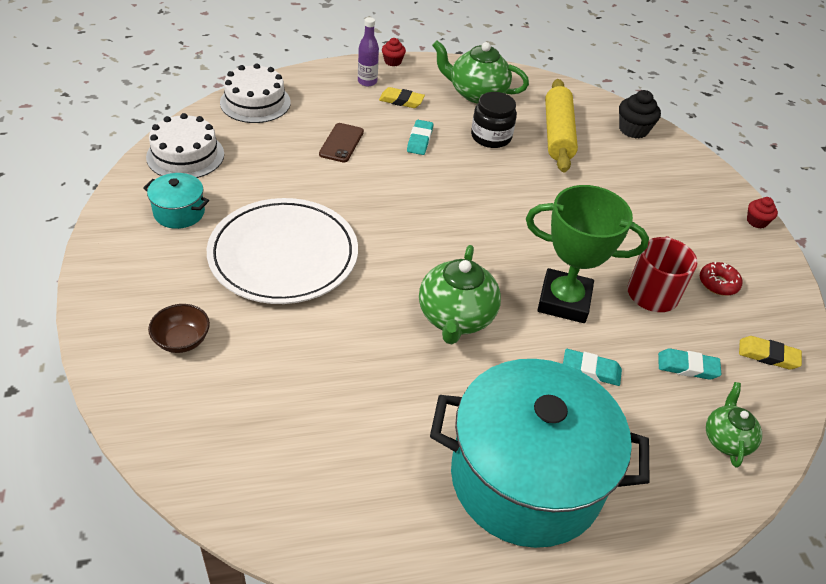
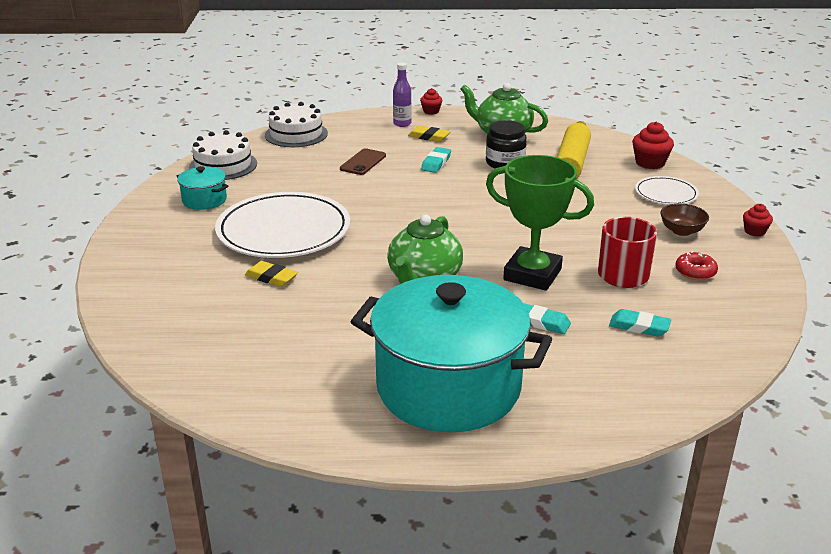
camera: 15 degrees right, 15 degrees down
(182, 340) = (177, 278): brown bowl -> brown bowl (681, 231)
(633, 130) = (650, 163): black cupcake -> red cupcake
(660, 173) = (666, 194): none -> white plate
(726, 439) = (659, 378): green teapot -> none
(768, 355) = (727, 324): yellow eraser -> yellow eraser (271, 277)

